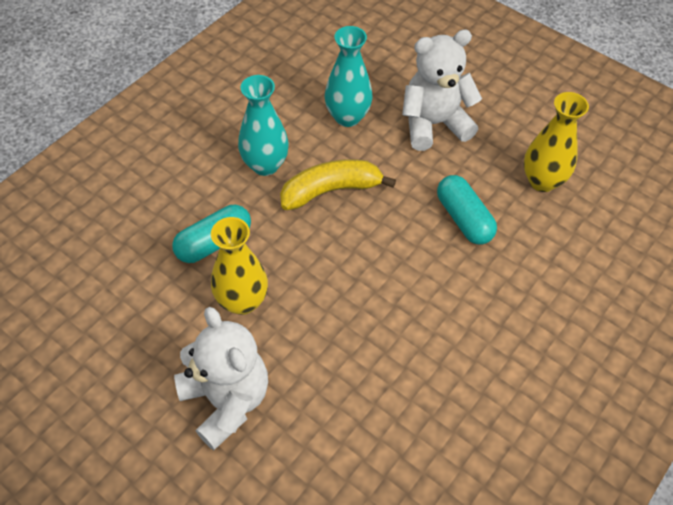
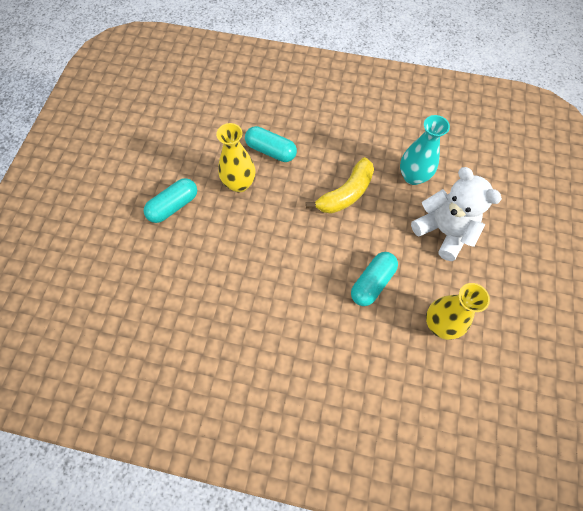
camera: 65 degrees right, 10 degrees up
(226, 400) = (173, 206): white teddy bear -> turquoise capsule
(265, 165) = (343, 149): turquoise vase -> none
(331, 190) = (346, 193): yellow banana -> yellow banana turned 90 degrees clockwise

